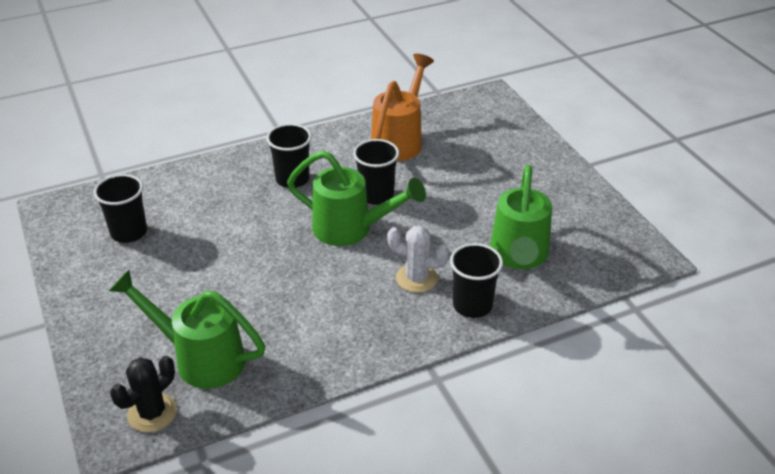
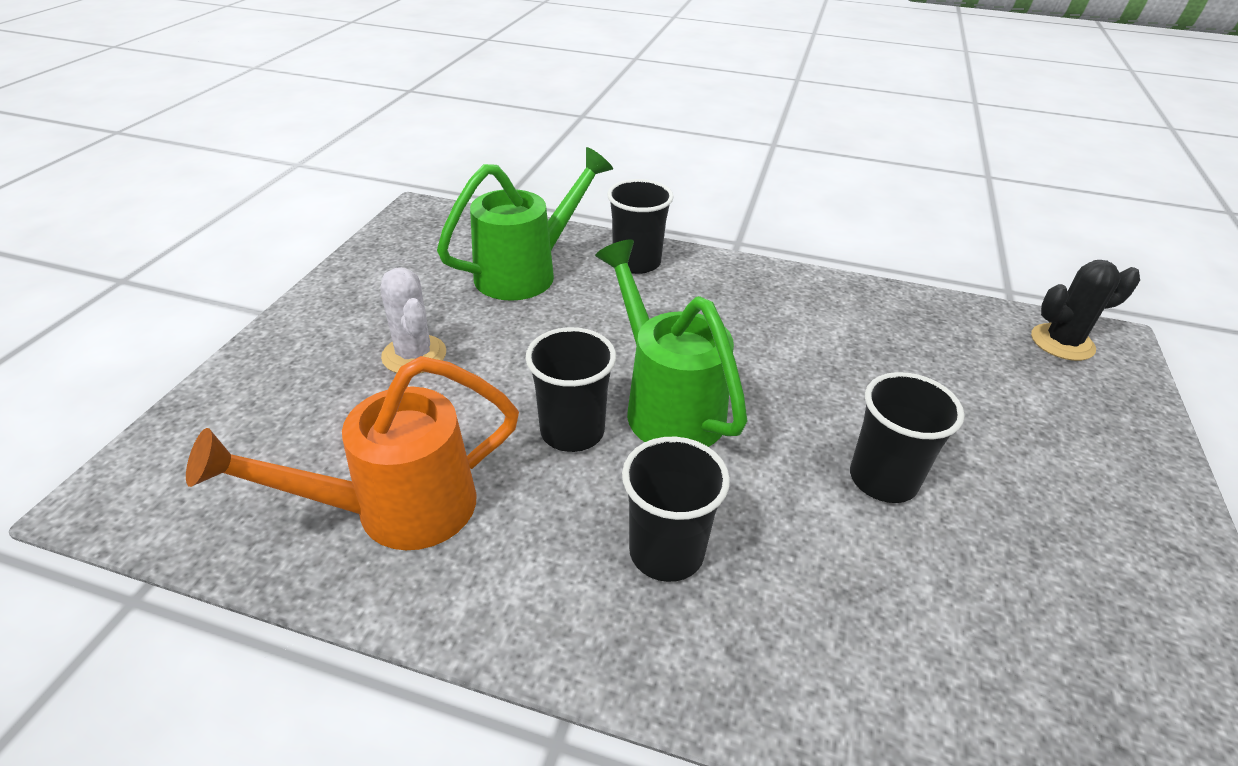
camera: 140 degrees left, 0 degrees up
(129, 232) = (1062, 631): black cup -> black cup (883, 479)
(199, 358) = (985, 364): green watering can -> none
(416, 278) = (658, 309): white cactus -> white cactus (414, 355)

